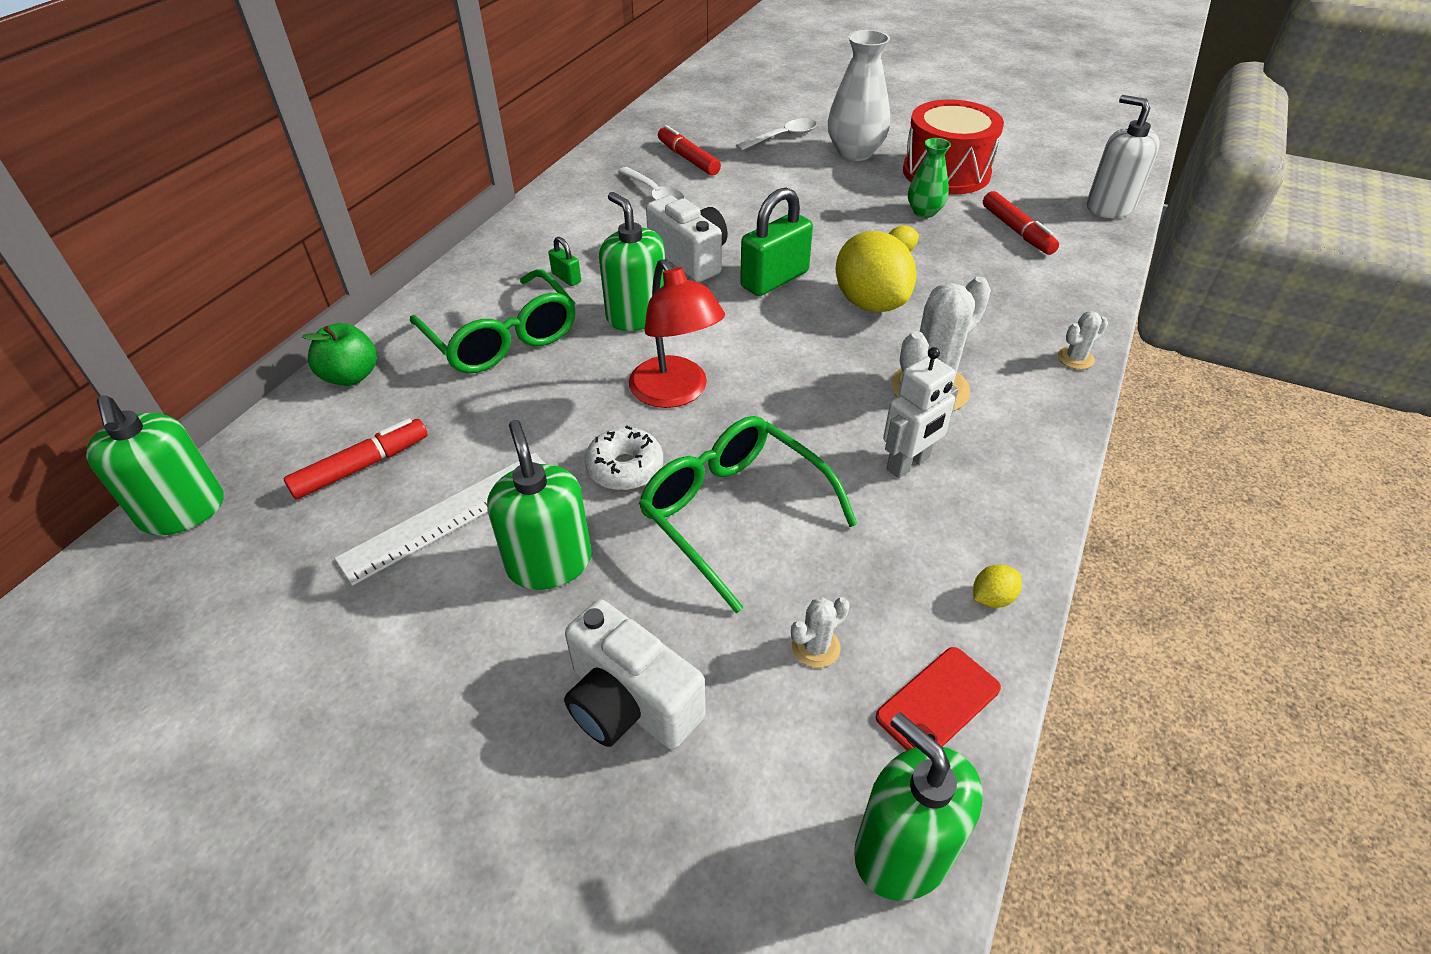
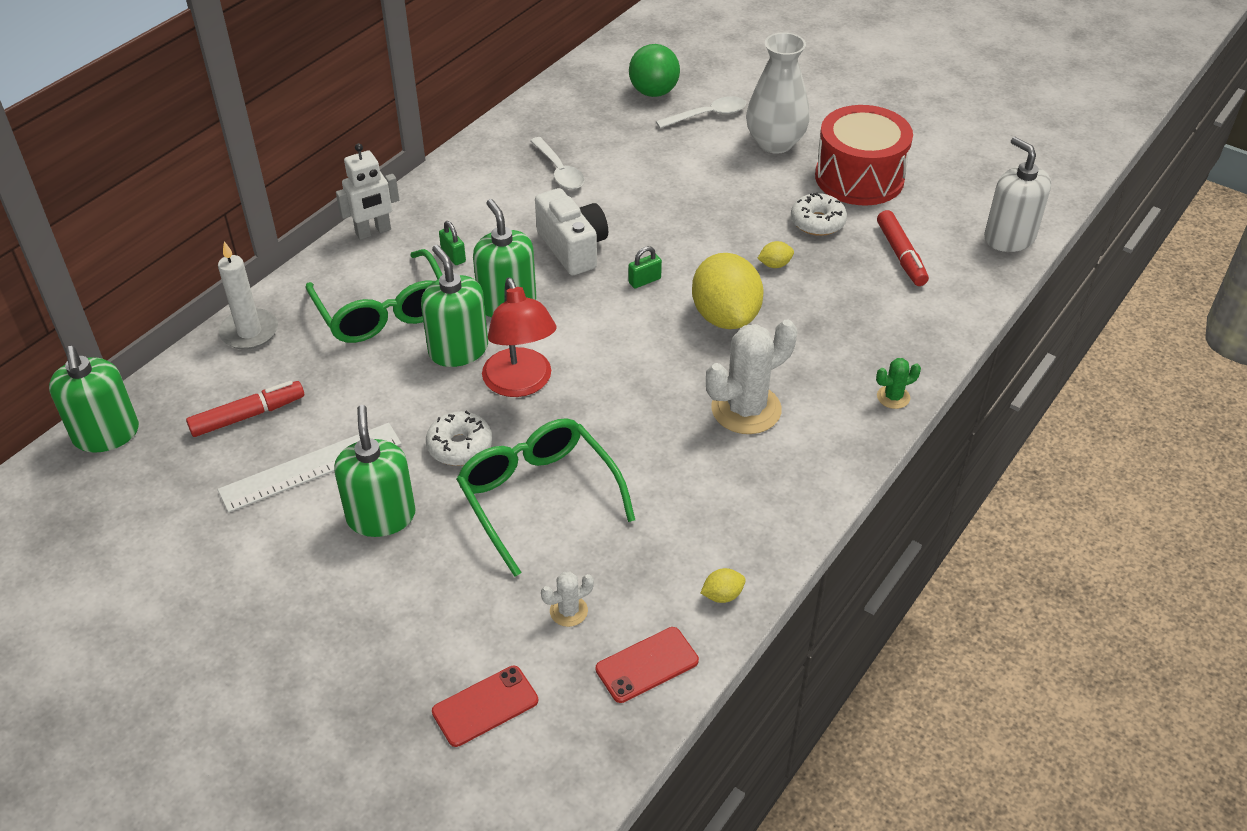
camera: 10 degrees right, 0 degrees up
(351, 376) = (249, 332): green apple -> white candle
(630, 702) = (417, 629): white camera -> none
(688, 159) = (604, 132): red marker -> none
(724, 124) = (653, 92): none -> green ball
(749, 797) = (485, 706): none -> red phone
(774, 279) = (644, 280): green padlock -> green padlock, size x0.47
(903, 850) = (582, 757): green soap dispenser -> green soap dispenser (458, 350)
(908, 464) = (699, 475): white robot -> white robot (373, 232)
(924, 212) = (817, 222): green vase -> white donut
(1075, 358) = (893, 397): white cactus -> green cactus

